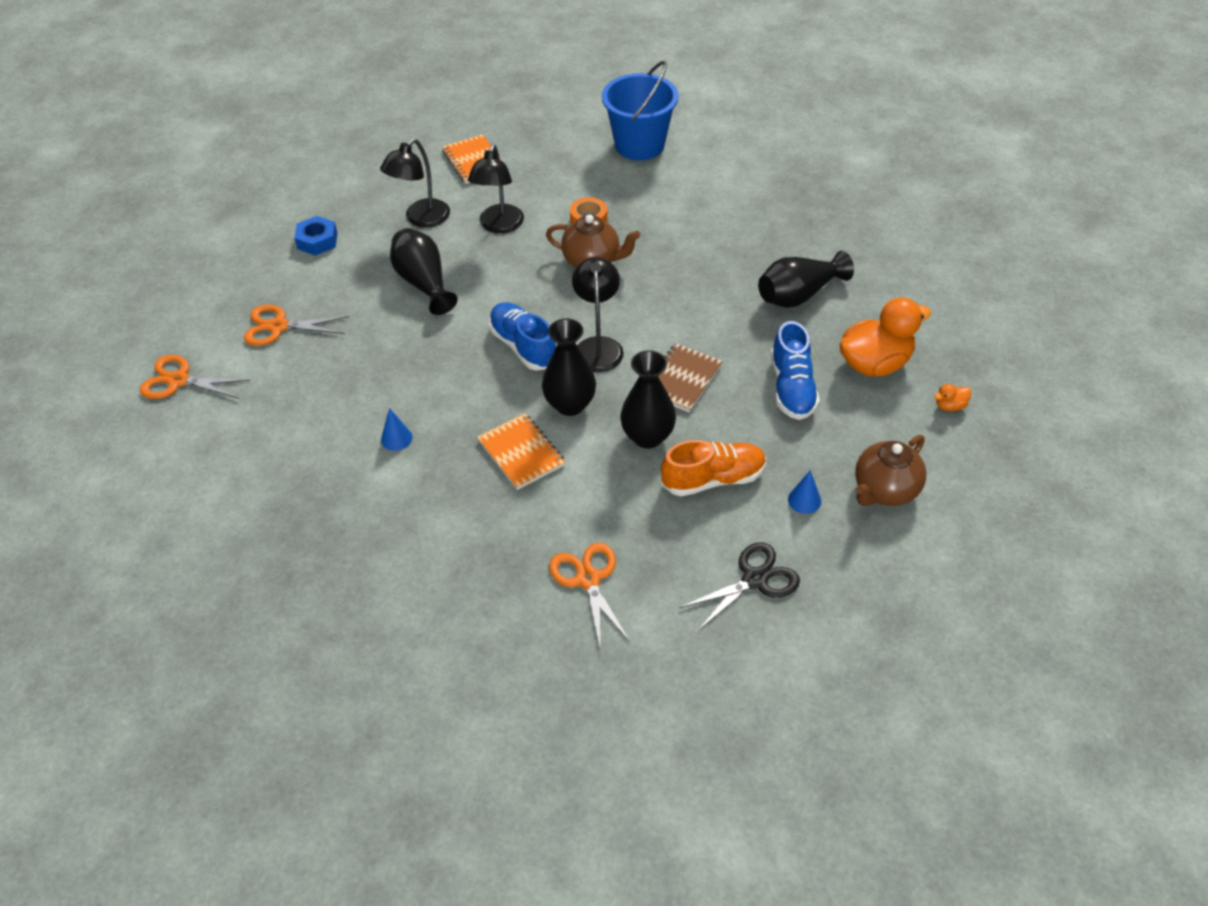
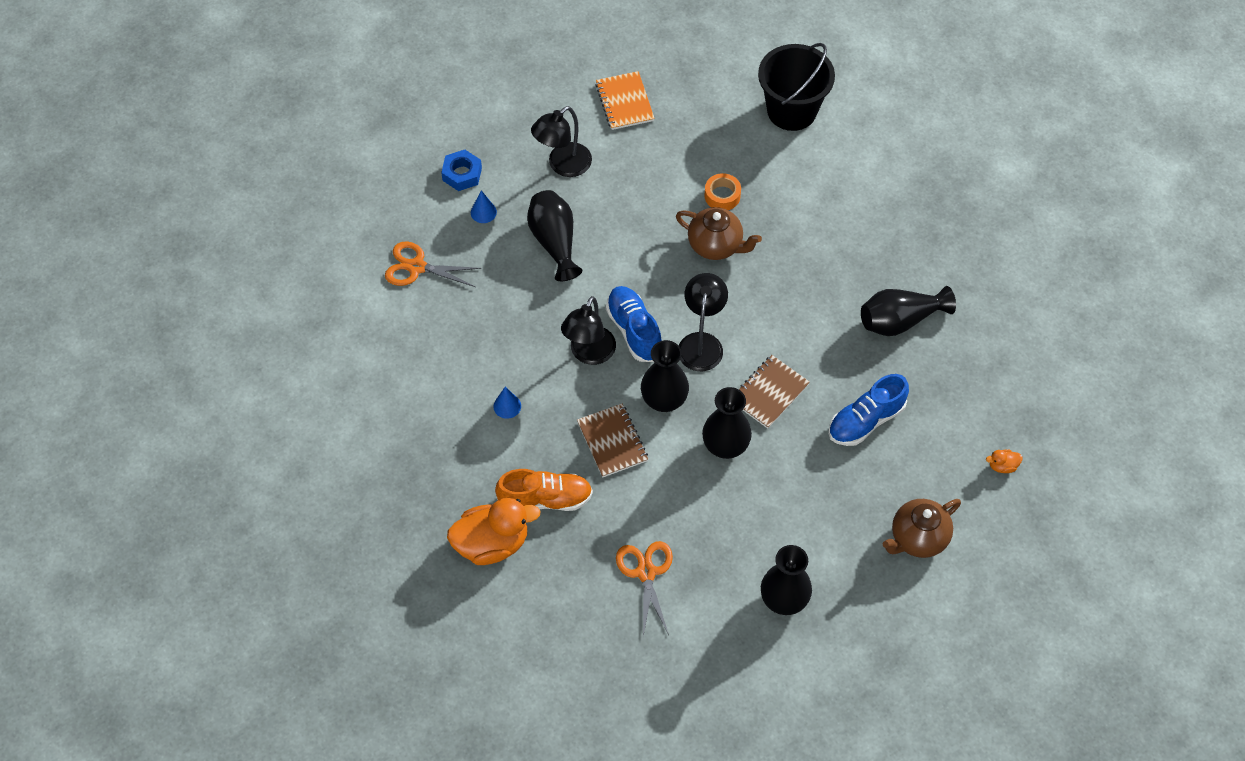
camera: 10 degrees right, 10 degrees up
(179, 380) = (324, 309): orange scissors -> none
(499, 226) = (635, 187): black lamp -> black lamp (589, 354)
(521, 453) = (612, 441): orange notebook -> brown notebook
(639, 145) = (792, 110): blue bucket -> black bucket
(713, 479) = (772, 499): orange shoe -> orange shoe (545, 499)
(755, 580) = (784, 600): black scissors -> black vase
(792, 388) = (866, 421): blue shoe -> blue shoe turned 45 degrees clockwise
(804, 500) = (845, 534): blue cone -> blue cone (483, 212)
(875, 364) = (948, 409): orange duck -> orange duck (492, 543)

